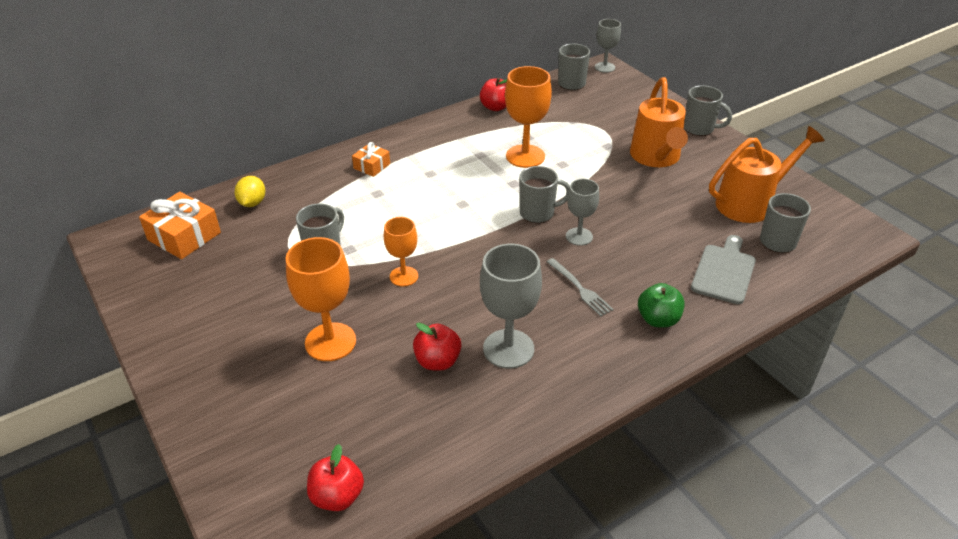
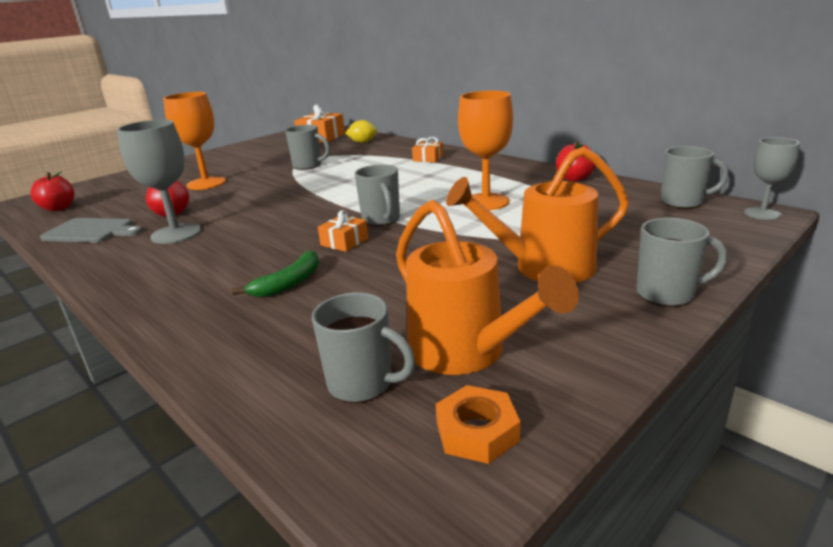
camera: 80 degrees right, 15 degrees down
(404, 276) = (278, 189): orange goblet -> none
(579, 236) = (344, 242): grey goblet -> orange gift
(580, 289) = (254, 252): grey fork -> none
(648, 268) = (289, 283): none -> green banana
(658, 319) = (194, 296): green apple -> none
(699, 129) = (667, 294): grey mug -> grey mug turned 105 degrees counterclockwise
(724, 272) = (280, 335): grey cutting board -> grey cutting board (91, 231)
(815, 210) = (477, 431): none -> orange nut

